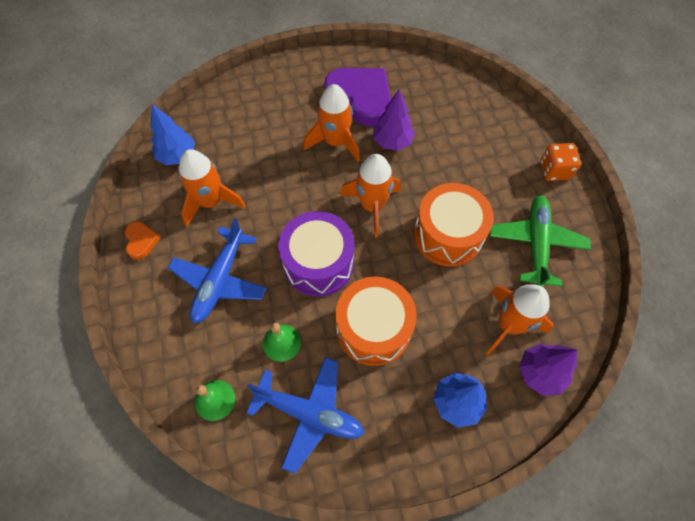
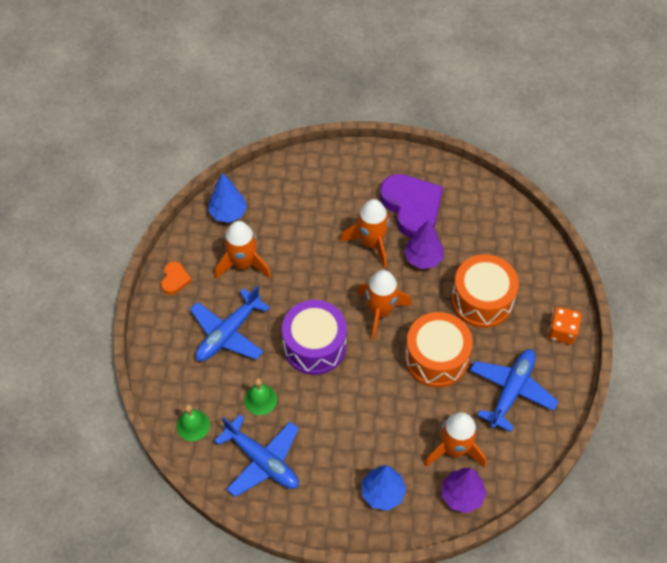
camera: 20 degrees right, 5 degrees down
(373, 328) = (339, 414): orange drum -> orange drum (482, 300)
(536, 243) = (511, 391): green plane -> blue plane

